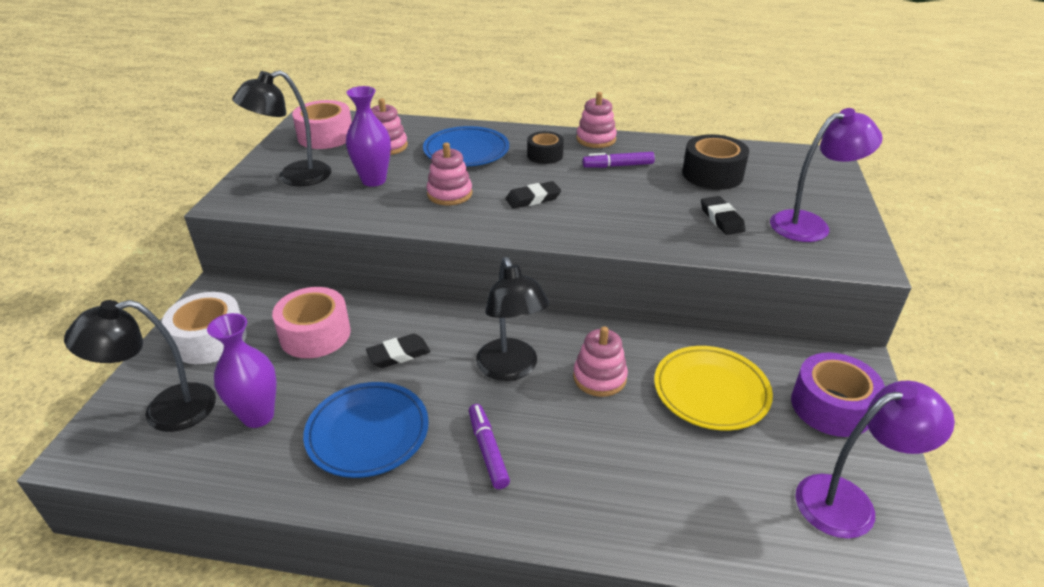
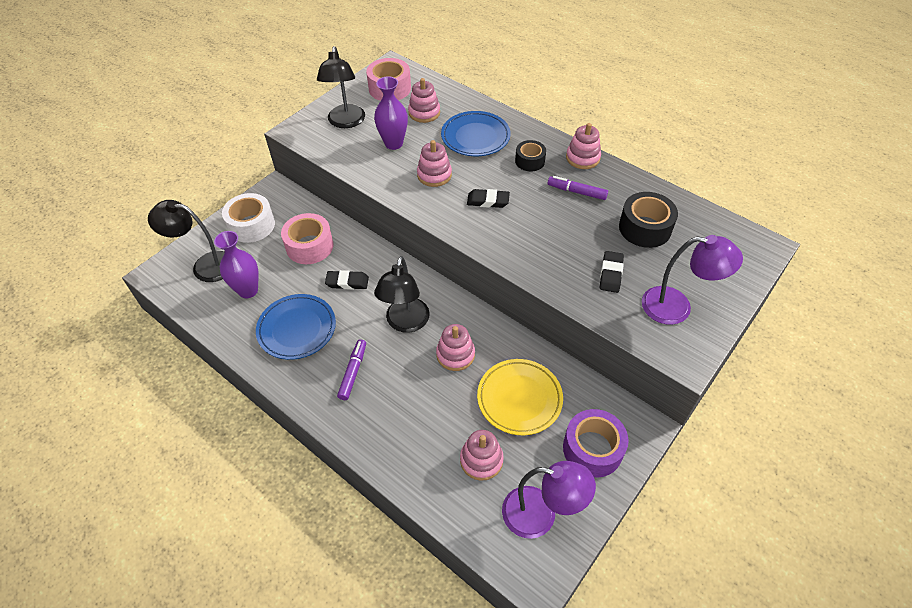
camera: 30 degrees right, 15 degrees up
(294, 177) = (346, 122): black lamp -> black lamp turned 90 degrees counterclockwise
(731, 475) = (481, 460): none -> pink stacking toy

